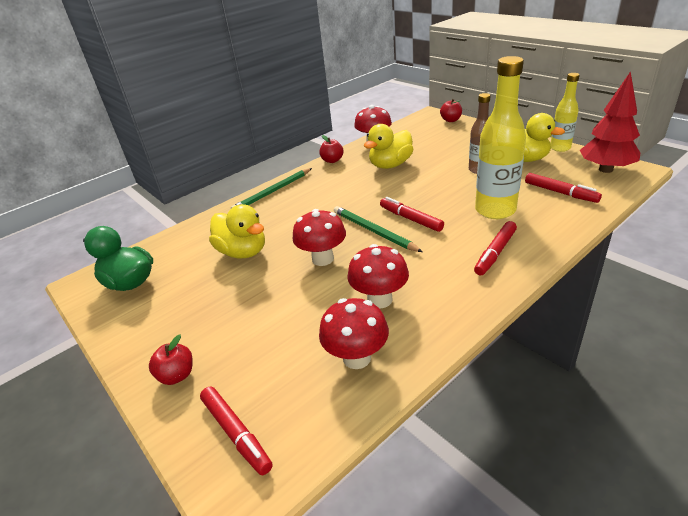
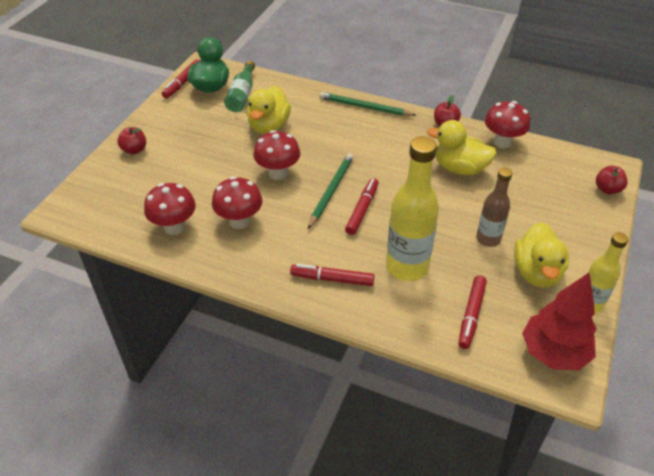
camera: 60 degrees right, 10 degrees up
(172, 261) = (242, 95): none -> green bottle
(236, 433) = (99, 194): red marker -> red marker (183, 83)

